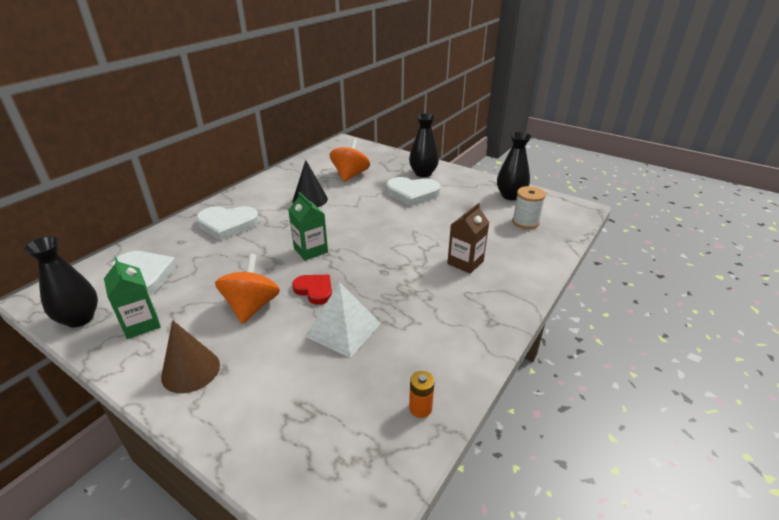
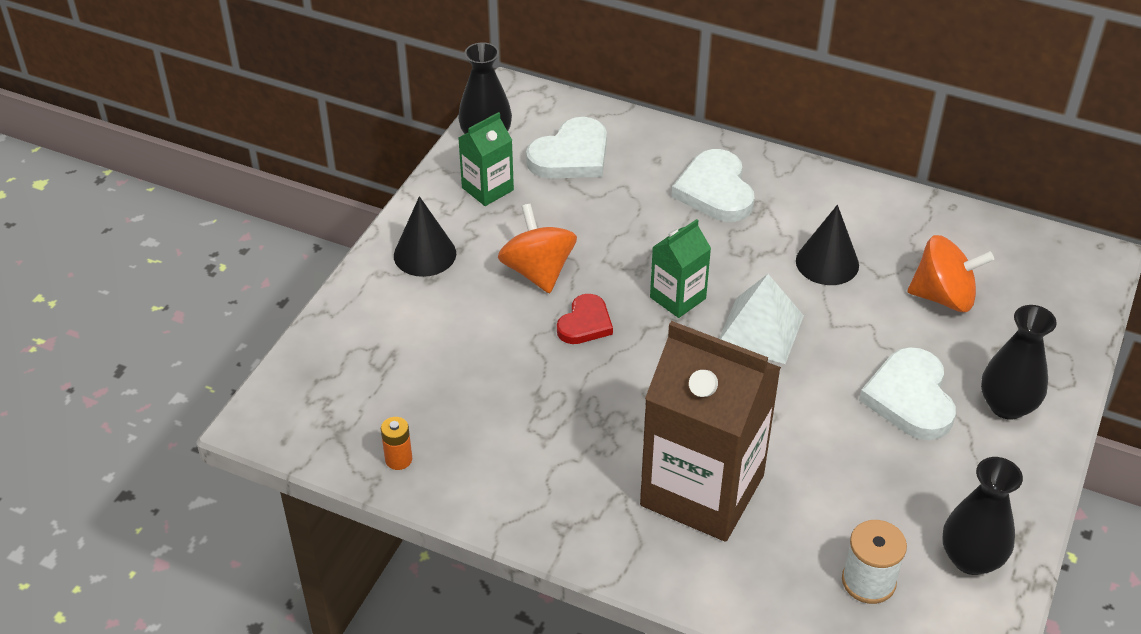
camera: 80 degrees right, 10 degrees up
(190, 370) = (425, 254): brown cone -> black cone
(252, 306) = (538, 271): orange spinning top -> orange spinning top turned 105 degrees counterclockwise
(343, 329) = (513, 368): white pyramid -> white pyramid (760, 330)
(465, 262) = (702, 490): brown carton -> brown carton, size x2.08

